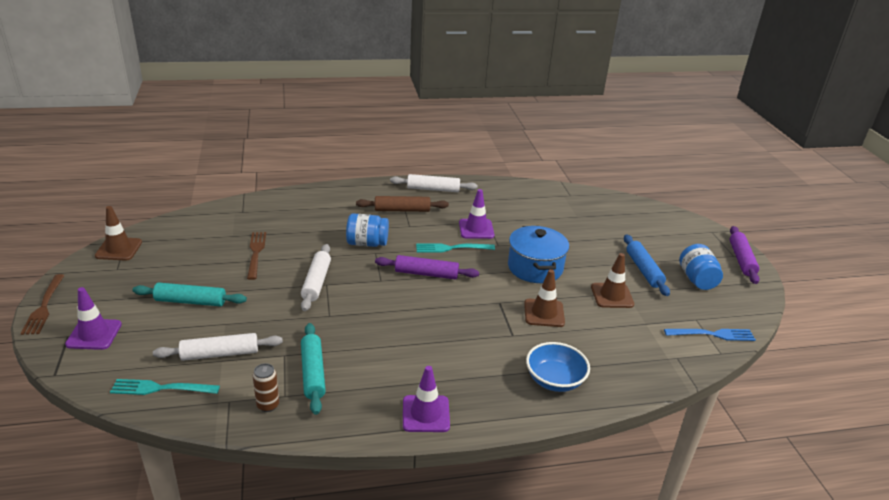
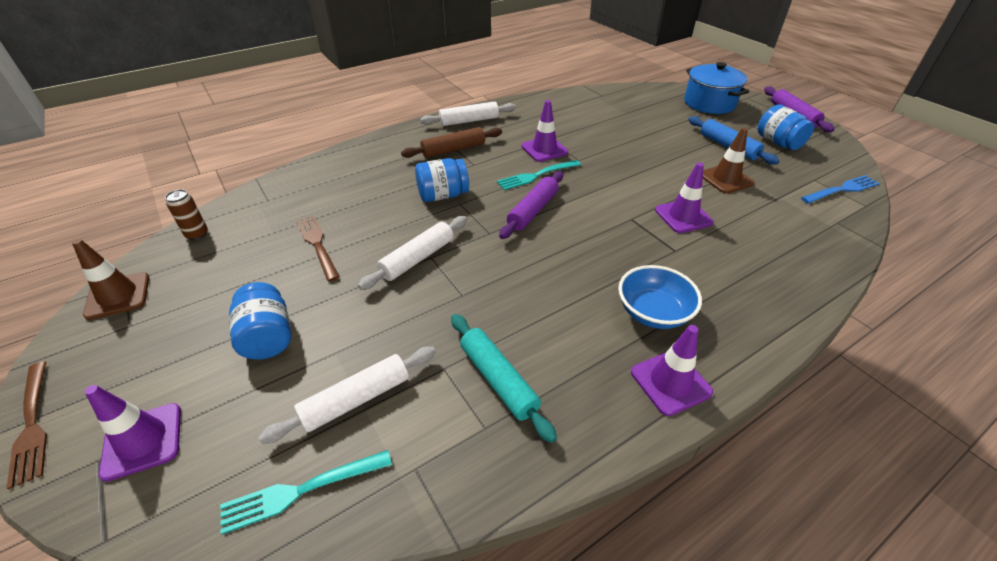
camera: 20 degrees left, 10 degrees up
(190, 301) = (268, 337): turquoise rolling pin -> blue jar
(268, 405) = (473, 452): brown can -> brown can (197, 234)
(316, 282) = (417, 258): white rolling pin -> white rolling pin turned 60 degrees clockwise
(426, 274) = (533, 211): purple rolling pin -> purple rolling pin turned 45 degrees counterclockwise
(535, 267) = (633, 172): blue pot -> blue pot (709, 103)
(544, 313) = (683, 216): brown traffic cone -> purple traffic cone
(554, 380) = (759, 287): blue bowl -> blue bowl (653, 312)

